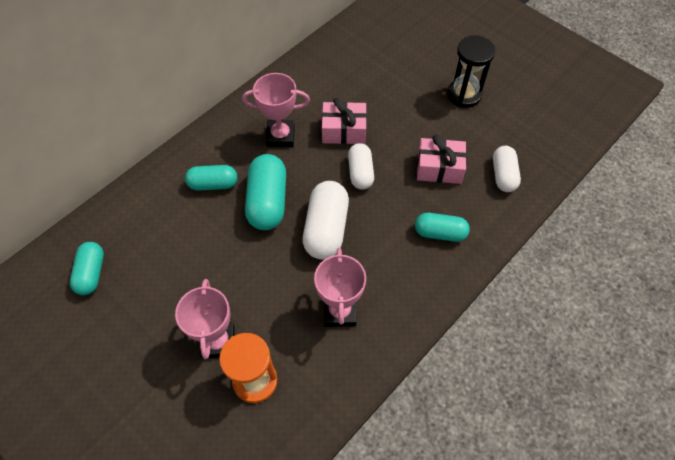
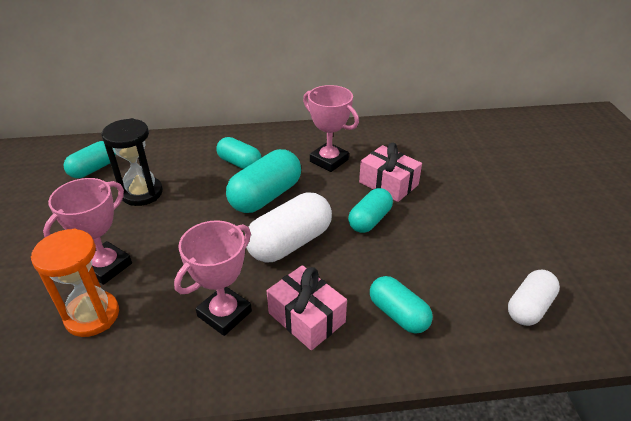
camera: 40 degrees right, 20 degrees down
(360, 173) = (369, 220): white capsule -> turquoise capsule
(439, 168) = (456, 259): pink gift -> pink gift (306, 317)
(464, 95) = (546, 216): black hourglass -> black hourglass (142, 193)

